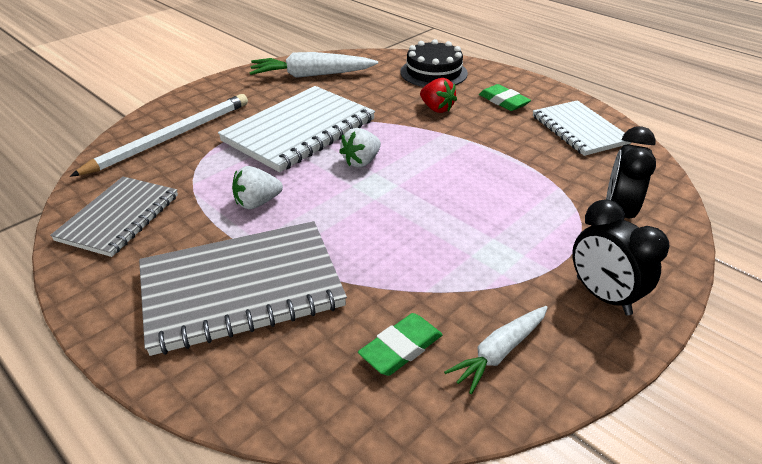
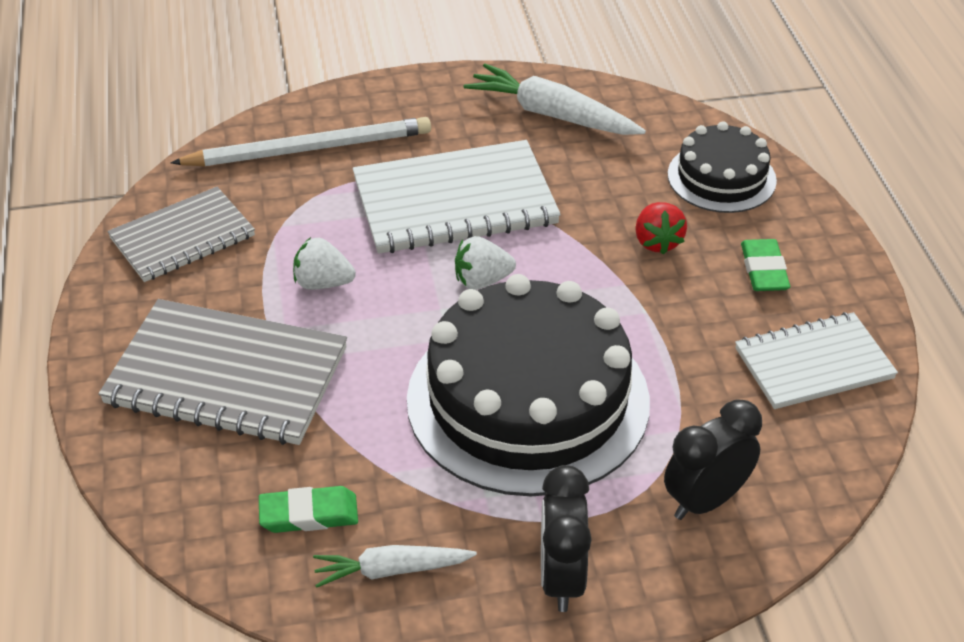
camera: 35 degrees right, 5 degrees up
(461, 209) = (528, 400): none -> black cake
(579, 130) = (813, 364): white notebook -> white notebook turned 60 degrees clockwise

